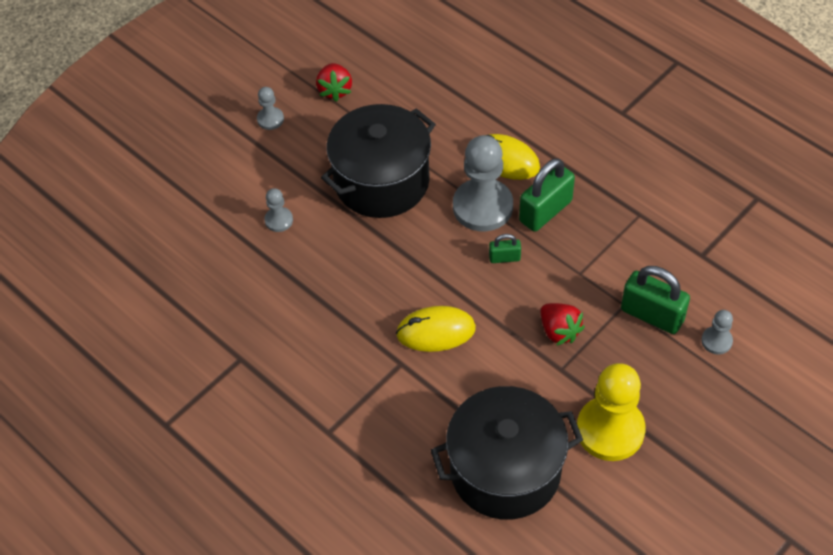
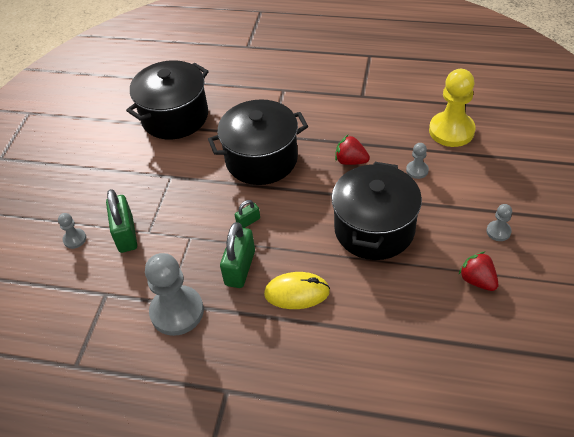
camera: 150 degrees right, 5 degrees down
(436, 331) = (261, 159): yellow mouse -> black pot
(482, 207) = (288, 248): grey pawn -> grey pawn (177, 312)
(559, 331) = (184, 196): red strawberry -> red strawberry (351, 161)
(610, 430) = (124, 160): yellow pawn -> yellow pawn (451, 131)
(652, 315) = (126, 234): green padlock -> green padlock turned 75 degrees clockwise

